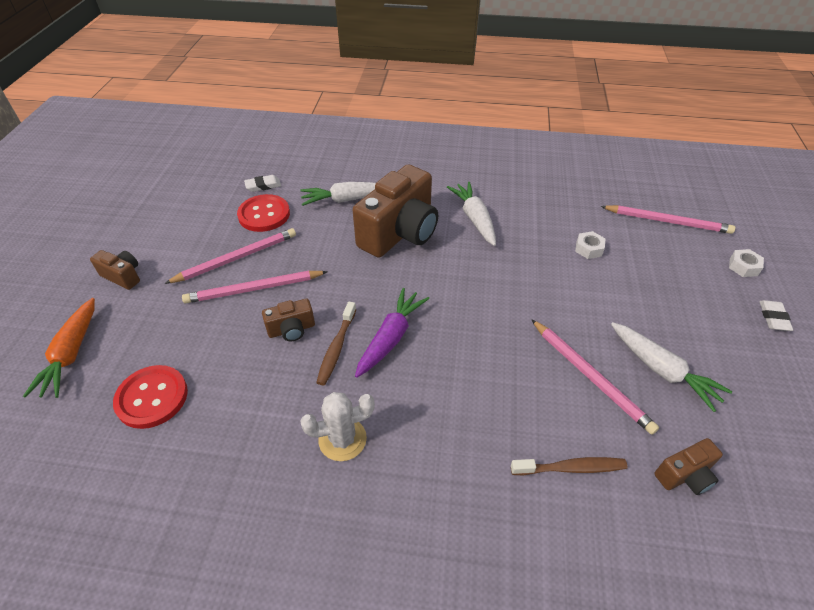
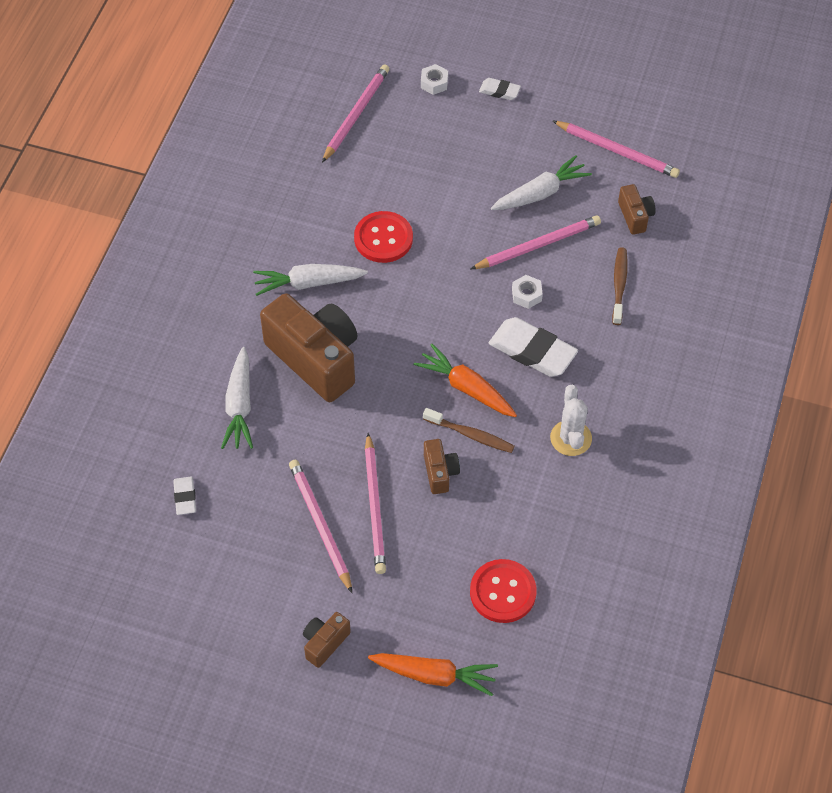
camera: 80 degrees left, 10 degrees up
(264, 214) = (246, 496): red button -> red button (383, 238)
(391, 337) = (466, 388): purple carrot -> orange carrot
(449, 388) = (532, 351): none -> white eraser
(588, 249) = (381, 195): white nut -> white nut (526, 295)
(773, 443) = (617, 151): none -> pink pencil

